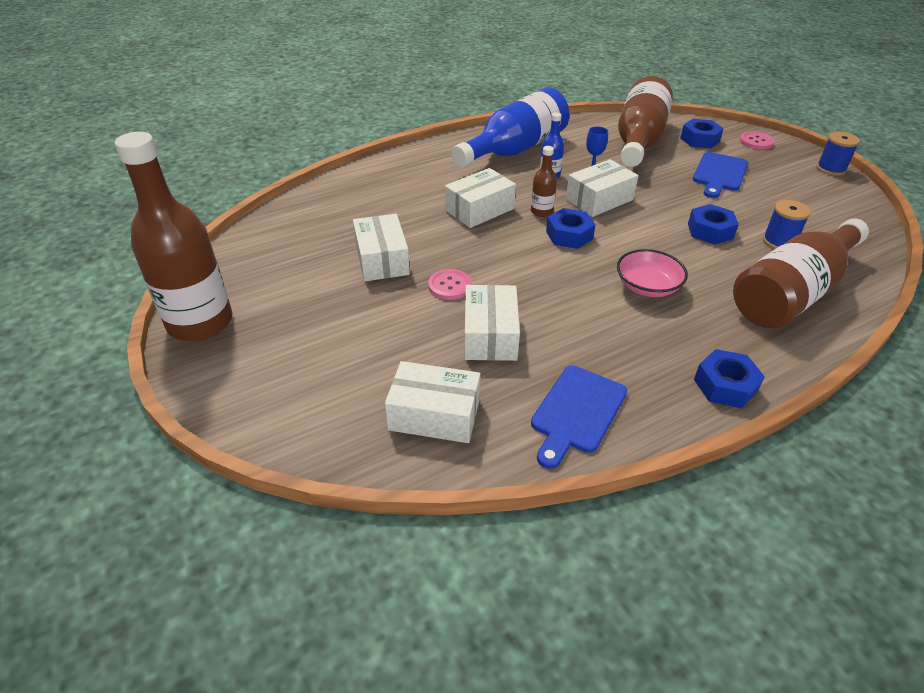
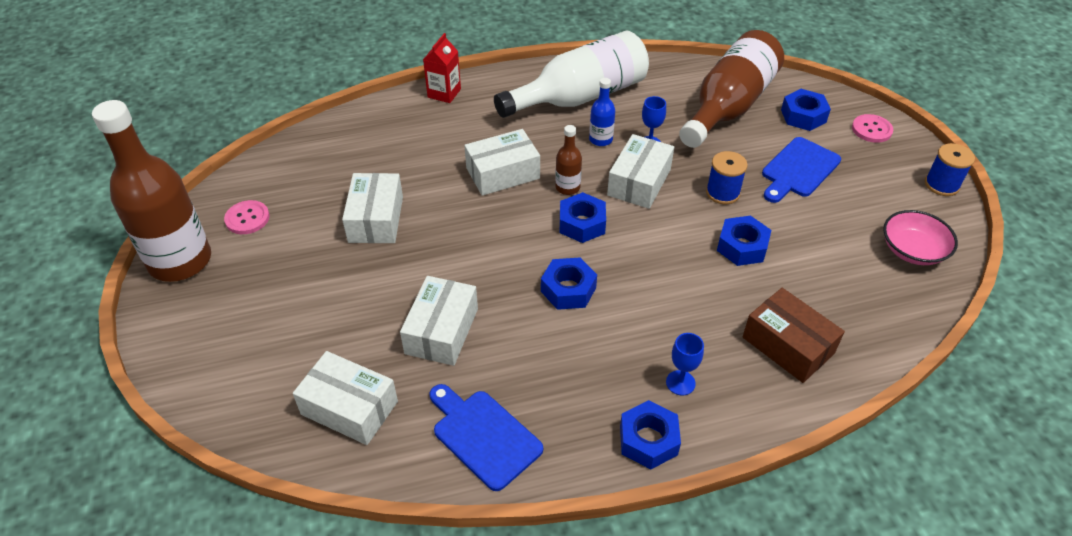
camera: 15 degrees right, 5 degrees up
(396, 161) = (444, 93): none -> red carton
(450, 286) = (428, 264): pink button -> pink button (247, 218)
(515, 149) = (580, 97): blue bottle -> white bottle
(576, 412) = (483, 436): blue cutting board -> blue cutting board turned 90 degrees clockwise
(586, 284) = (568, 289): none -> blue nut
(599, 199) = (639, 182): white box -> white box turned 45 degrees counterclockwise
(647, 287) = (632, 305): pink bowl -> pink bowl (912, 250)
(724, 336) = (680, 383): none -> blue goblet
(779, 241) = (814, 275): blue spool -> blue spool (722, 193)
(792, 293) = (788, 345): brown bottle -> brown box

